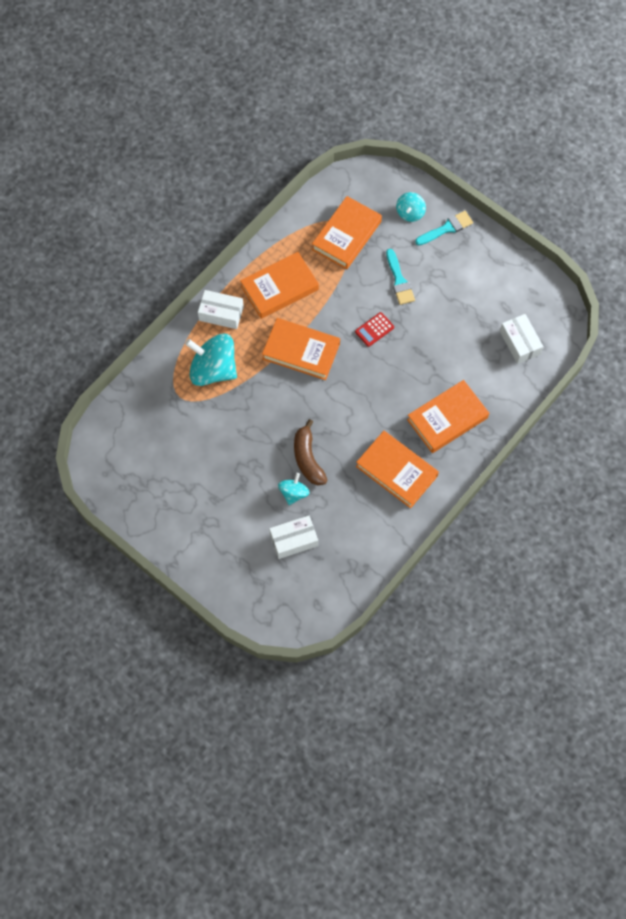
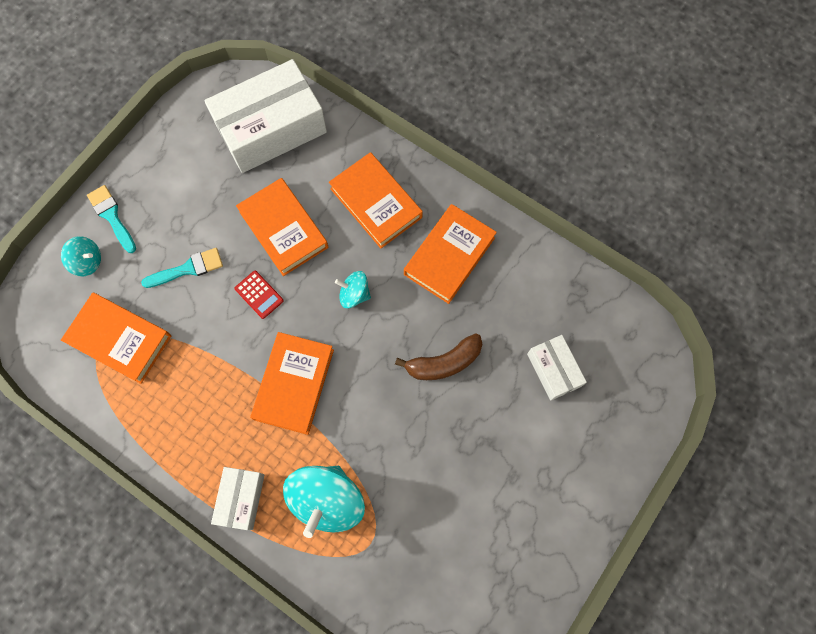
camera: 95 degrees left, 5 degrees up
(279, 288) = (200, 421): orange book -> orange book (283, 229)
(293, 493) = (492, 376): turquoise spinning top -> turquoise spinning top (354, 294)
(520, 343) = (271, 128): white box -> white box, size x1.98

